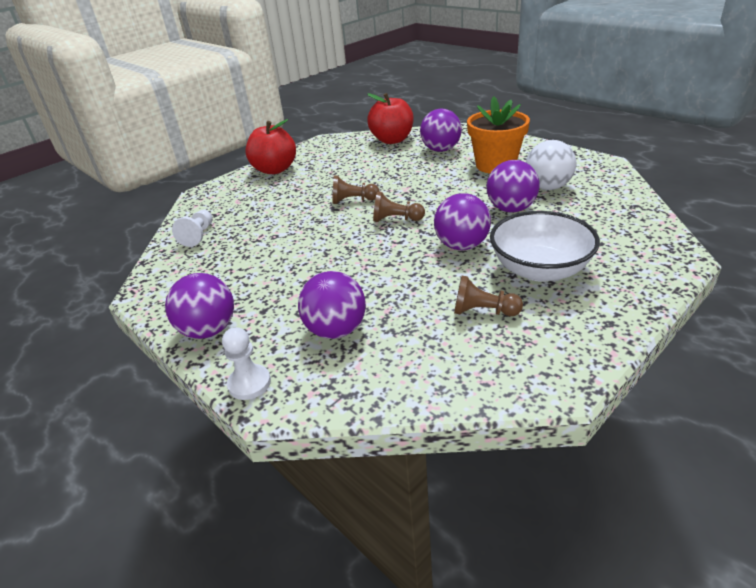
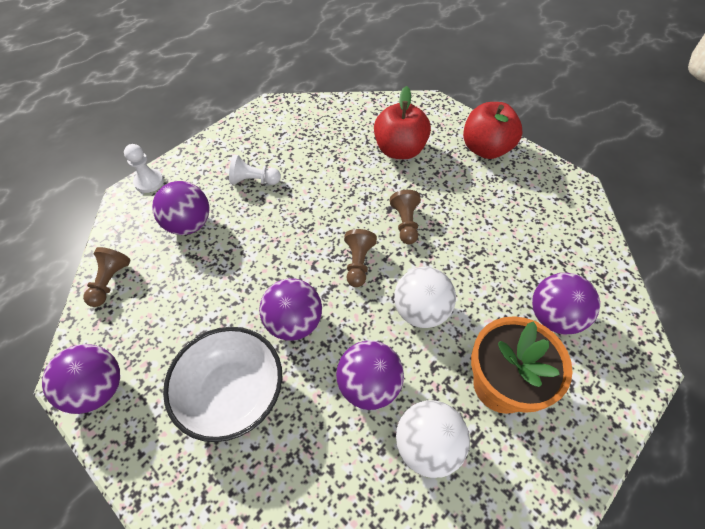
camera: 85 degrees right, 20 degrees up
(198, 235) = (350, 118): white pawn -> white pawn (254, 180)
(209, 330) = (213, 150): purple ball -> purple ball (98, 389)
(392, 140) = (584, 258): red apple -> red apple (399, 150)
(442, 192) = (421, 311): none -> white ball
(483, 311) = (180, 331): brown pawn -> brown pawn (110, 282)

